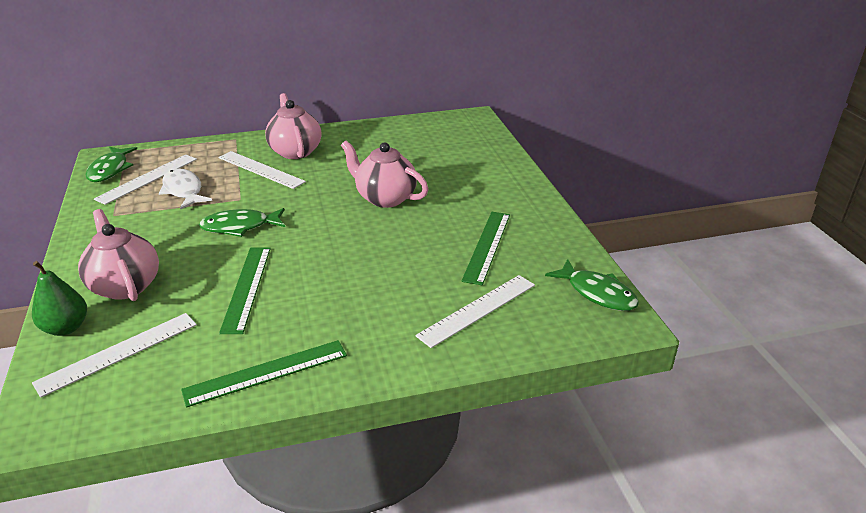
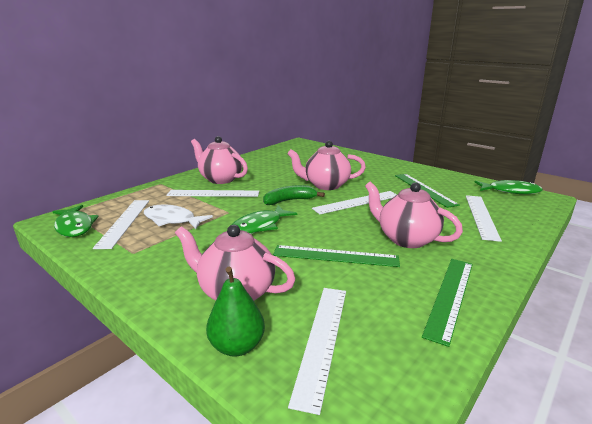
camera: 35 degrees left, 10 degrees down
(246, 288) = (335, 256): green ruler -> green ruler turned 45 degrees counterclockwise
(314, 206) = (289, 201): none -> green banana
(340, 300) = (406, 239): none -> pink teapot
(376, 234) = (356, 202): none -> white ruler

